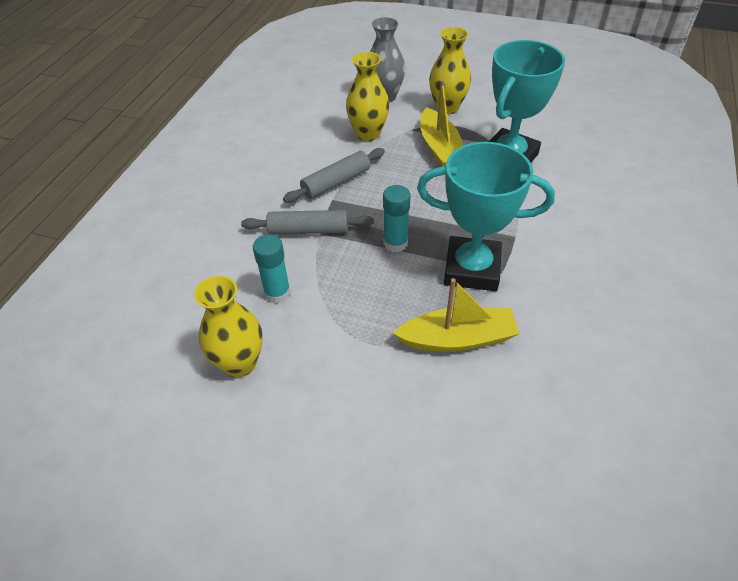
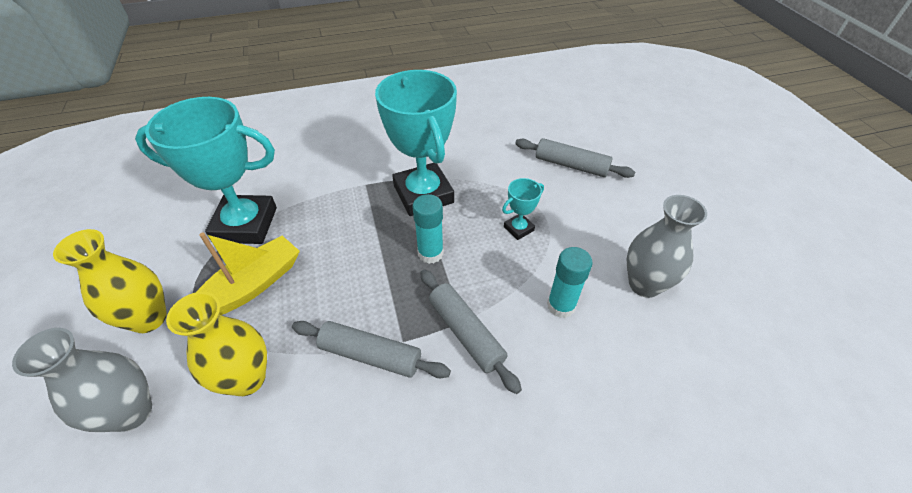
camera: 125 degrees left, 0 degrees up
(239, 363) = (644, 284): yellow vase -> grey vase
(374, 314) = (518, 229): none -> turquoise trophy
(429, 423) = (571, 165): none -> grey rolling pin
(457, 339) = (497, 177): yellow boat -> none

